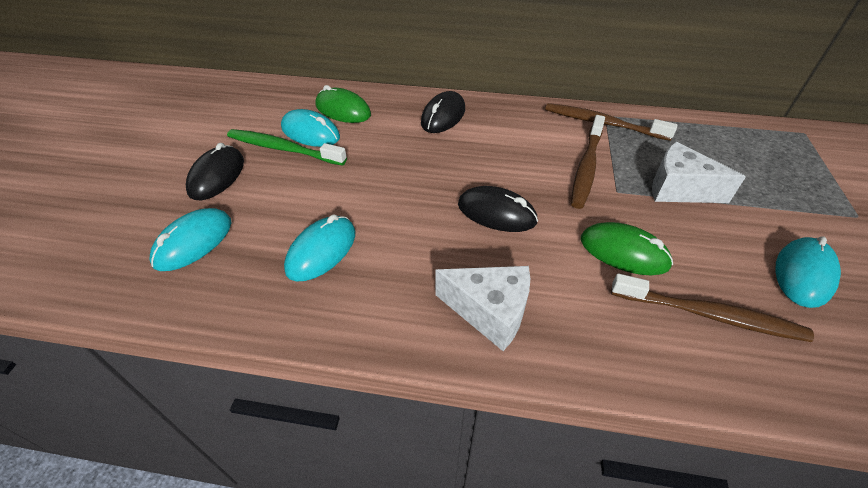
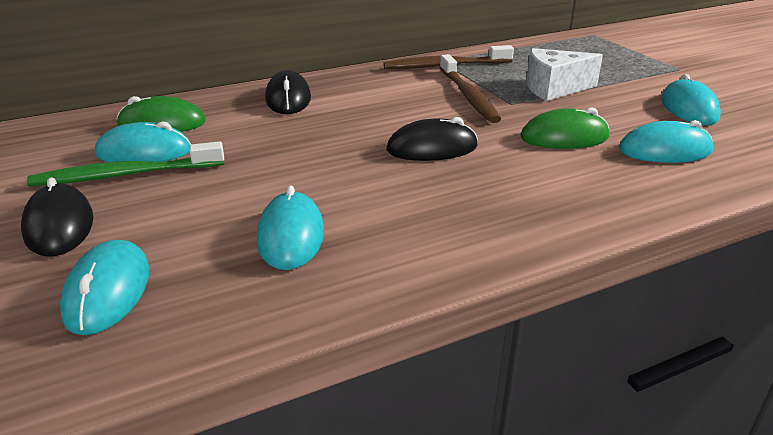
camera: 35 degrees left, 15 degrees down
(489, 312) = (513, 212): white cheese -> none
(709, 315) = (665, 150): brown toothbrush -> turquoise mouse

